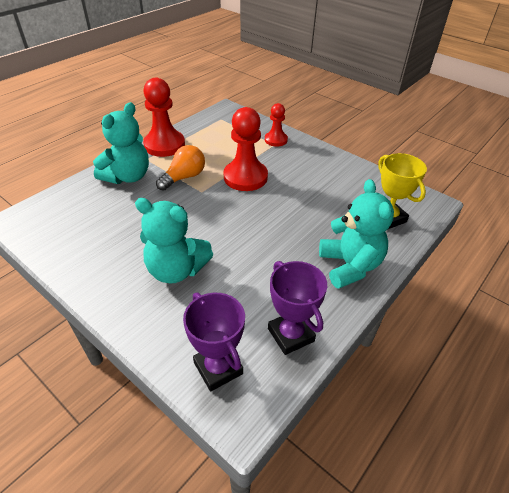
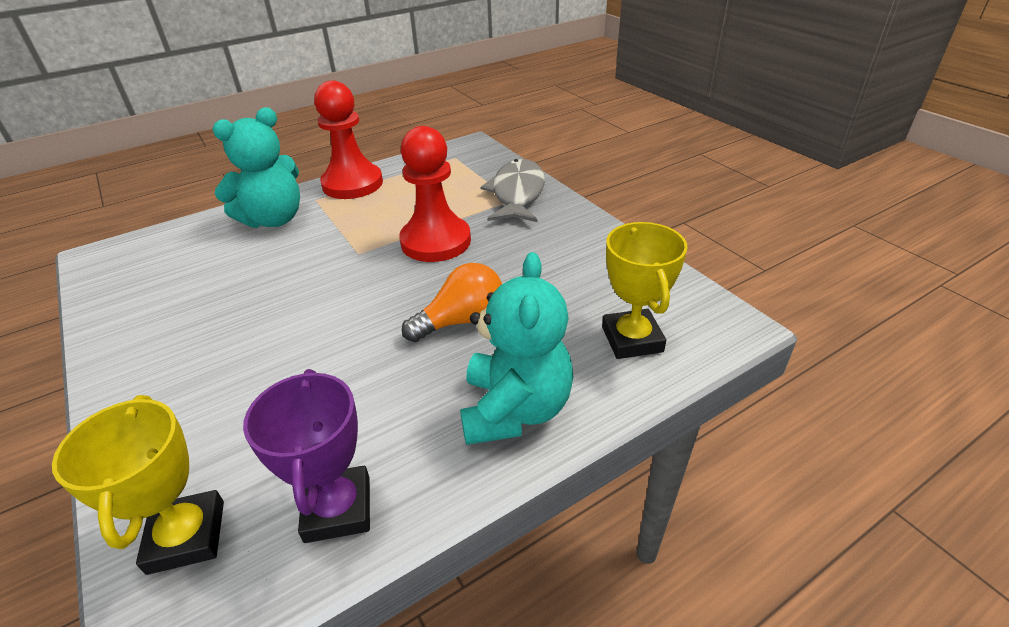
camera: 20 degrees right, 5 degrees down
(176, 270) = (241, 362): turquoise teddy bear -> none
(184, 177) = (347, 230): orange light bulb -> orange light bulb (461, 320)
(218, 368) = (187, 536): purple trophy -> yellow trophy
(276, 140) = (517, 194): red pawn -> grey fish

